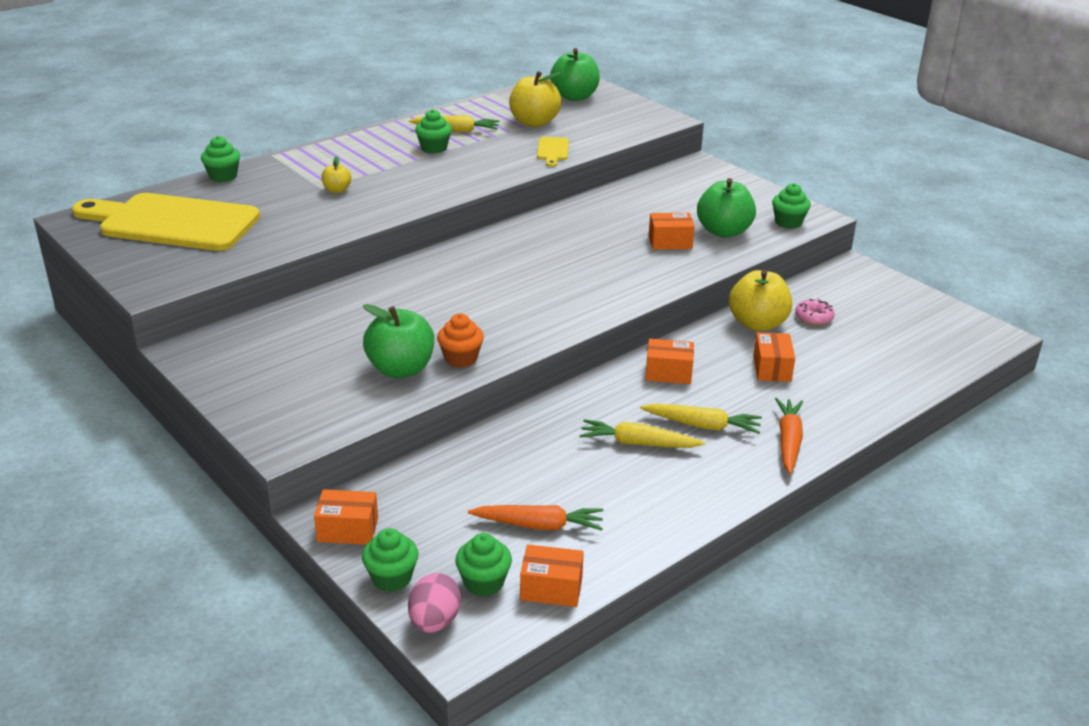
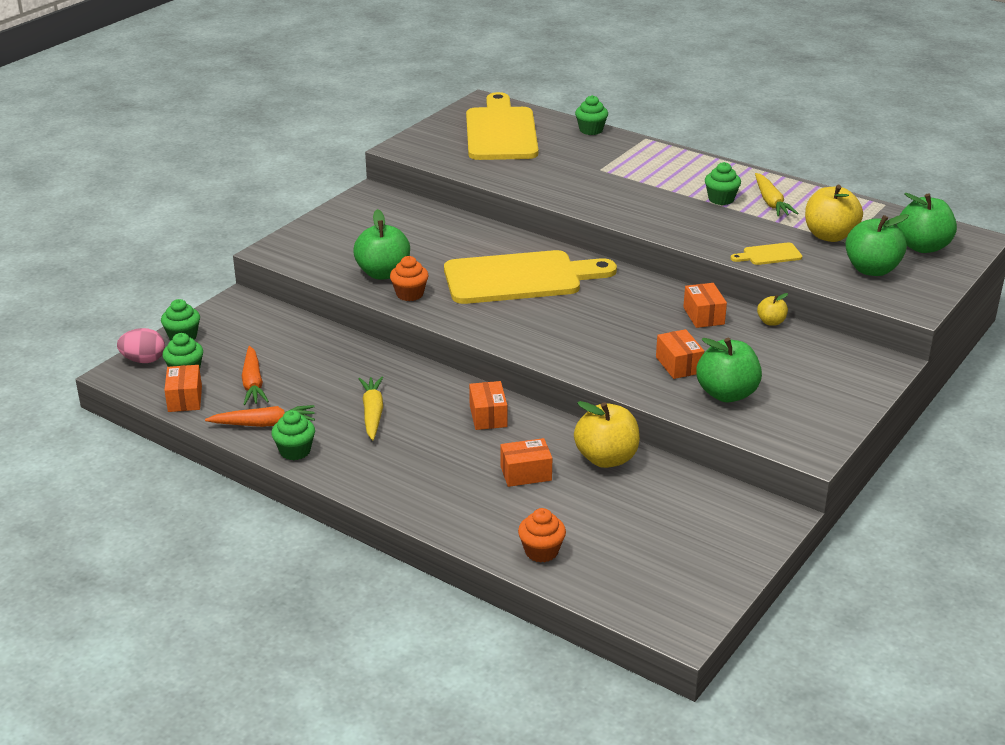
camera: 75 degrees right, 0 degrees up
(337, 190) = (601, 176): yellow apple -> yellow apple (771, 322)
(347, 530) = (228, 311): orange box -> orange box (703, 316)
(467, 289) = (520, 278): none -> yellow cutting board
(601, 120) = (872, 269): none -> green apple
(702, 425) = (412, 443): yellow carrot -> none
(788, 222) = (781, 433): green cupcake -> green cupcake (295, 451)
(788, 441) = (407, 491): orange carrot -> orange carrot (264, 424)
(813, 317) = (641, 493): pink donut -> none
(892, 381) = (541, 551): none -> orange cupcake

